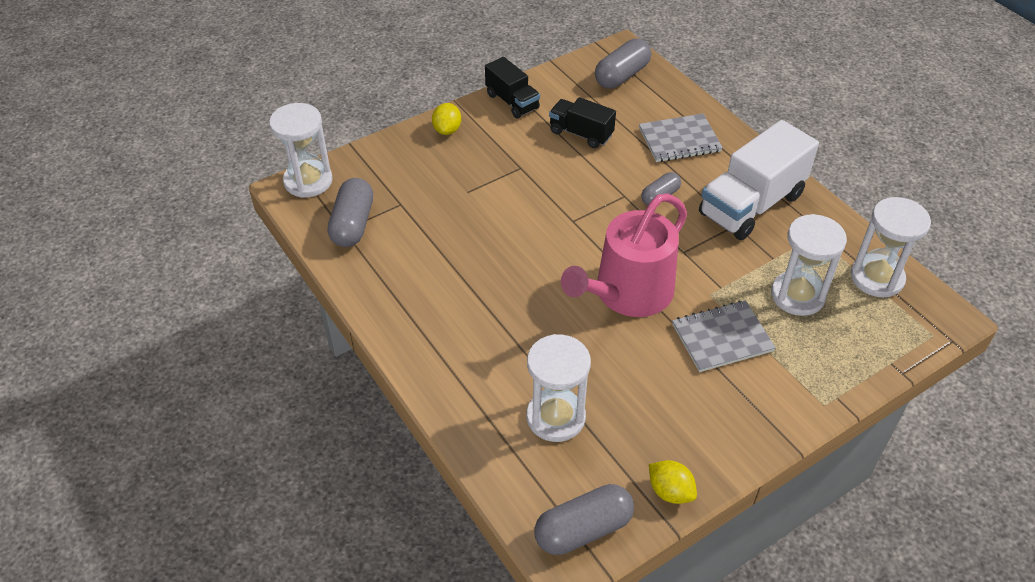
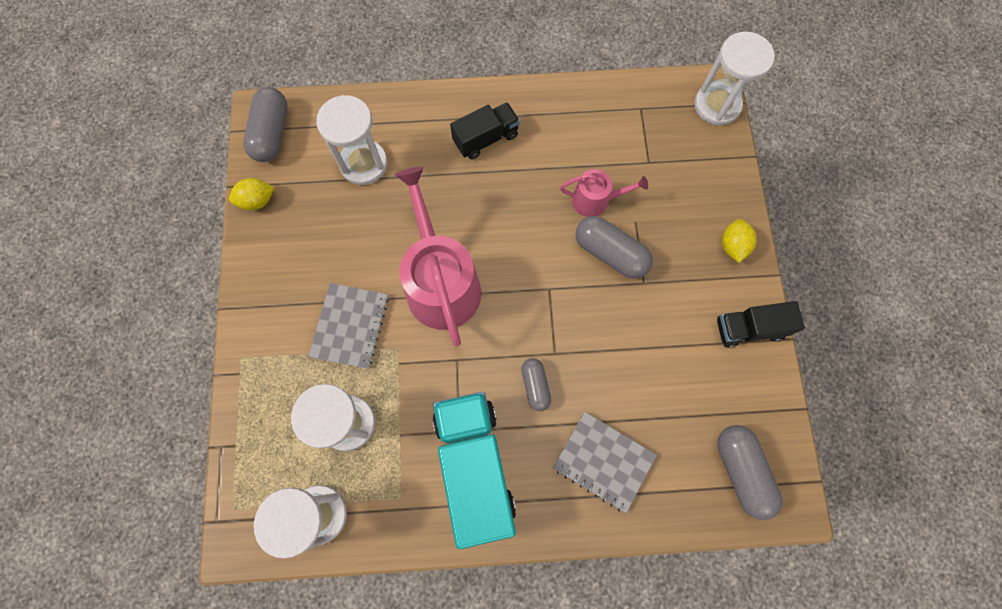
camera: 120 degrees right, 25 degrees up
(353, 224) = (643, 117): grey capsule -> grey capsule (610, 253)
(447, 130) = (732, 246): yellow lemon -> yellow lemon turned 60 degrees clockwise
(465, 223) = (595, 200): none -> pink watering can
(581, 133) = (664, 367): black truck -> black truck (486, 138)
(679, 140) = (603, 461): grey notebook -> grey notebook turned 75 degrees counterclockwise
(751, 204) = (474, 466): white truck -> turquoise truck

